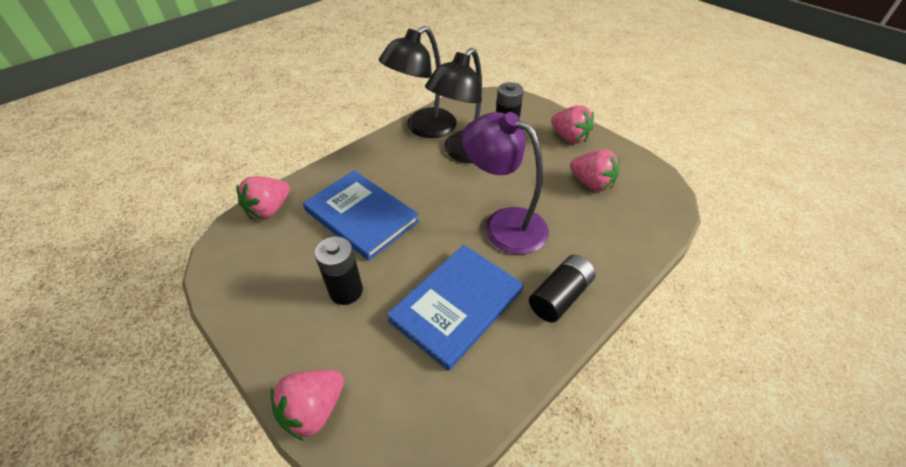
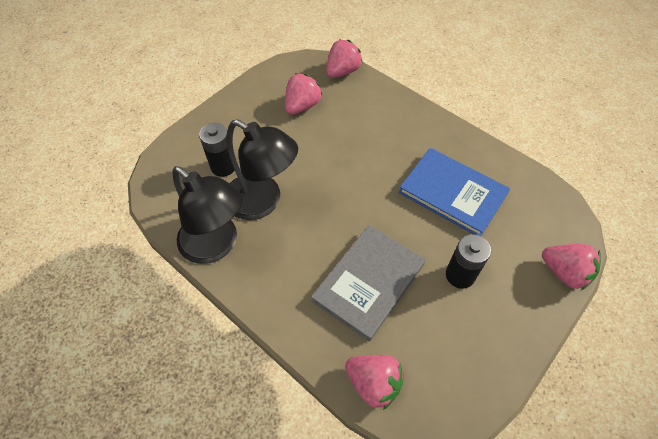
camera: 95 degrees left, 10 degrees up
(361, 216) = (369, 282): blue book -> grey book
(504, 224) = (361, 166): purple lamp -> none
(559, 296) = (427, 132): black battery -> none
(569, 137) = (235, 116): pink strawberry -> pink strawberry (342, 71)

